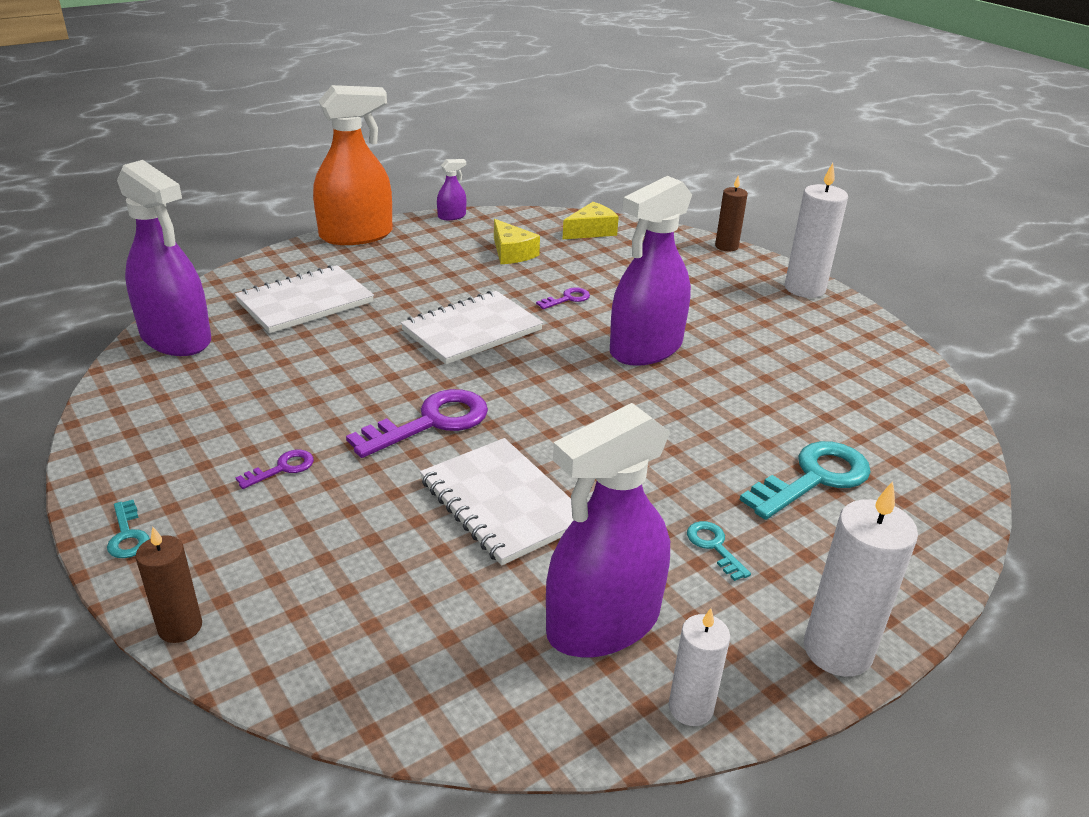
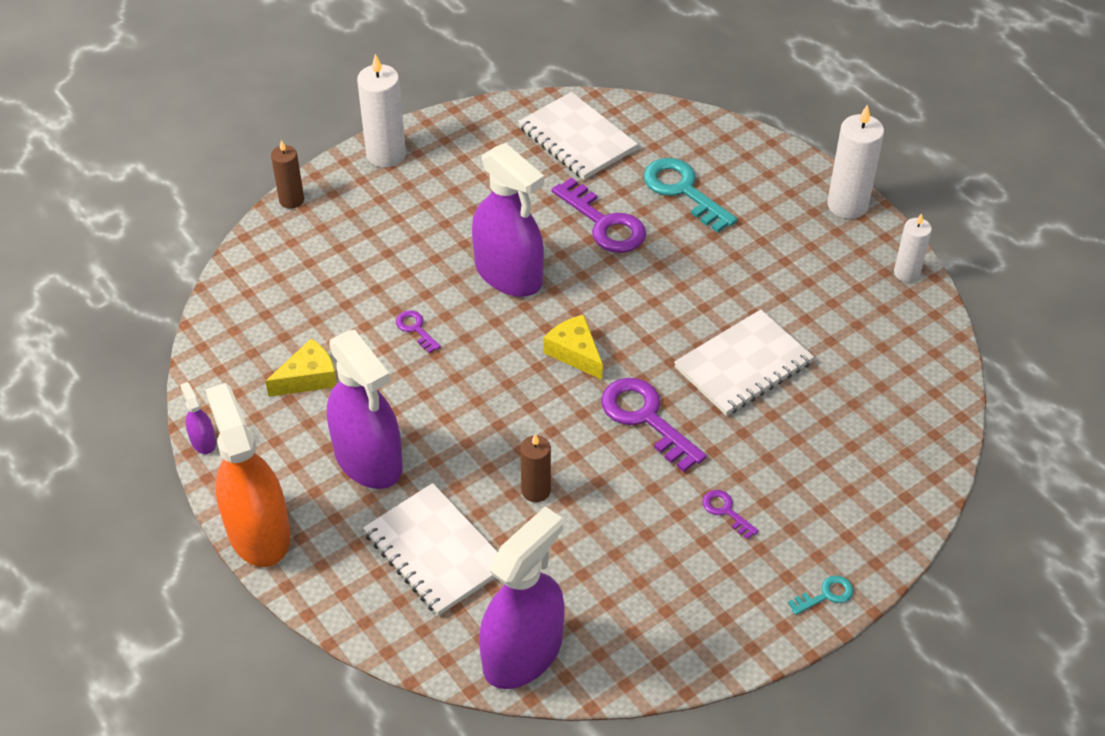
camera: 90 degrees left, 15 degrees up
(180, 627) = (907, 533): brown candle -> brown candle (536, 491)
(472, 330) = (485, 401): white notebook -> white notebook (577, 139)
(591, 231) = (250, 309): yellow cheese -> yellow cheese (575, 353)
(603, 623) = (851, 310): purple spray bottle -> purple spray bottle (368, 459)
(714, 546) = (767, 251): turquoise key -> none
(737, 413) = (604, 223): none -> purple key

